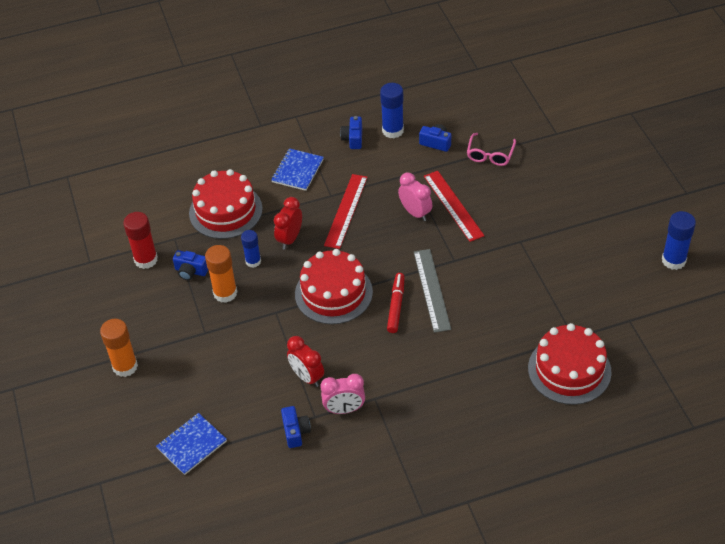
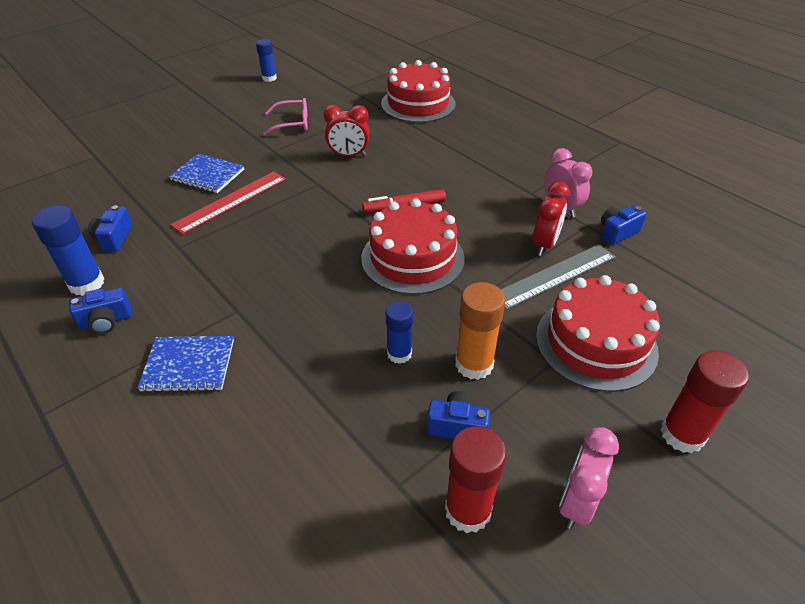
camera: 115 degrees left, 5 degrees down
(125, 366) = (682, 434): orange glue stick -> red glue stick
(191, 271) = (457, 426): blue camera -> blue camera turned 75 degrees counterclockwise
(192, 445) = (714, 308): blue notebook -> blue notebook (208, 175)
(225, 211) = (306, 431): red cake -> red cake (596, 343)
(290, 239) = (338, 327): red clock -> red clock (348, 156)
(346, 211) = (264, 286): red ruler -> none
(415, 213) = (251, 226): pink clock -> pink clock (576, 502)
(431, 290) = (368, 189): grey ruler -> grey ruler (555, 276)
(490, 155) = (135, 192): pink glasses -> pink glasses (292, 123)
(673, 260) = (269, 78): blue glue stick -> blue glue stick, size x0.66

